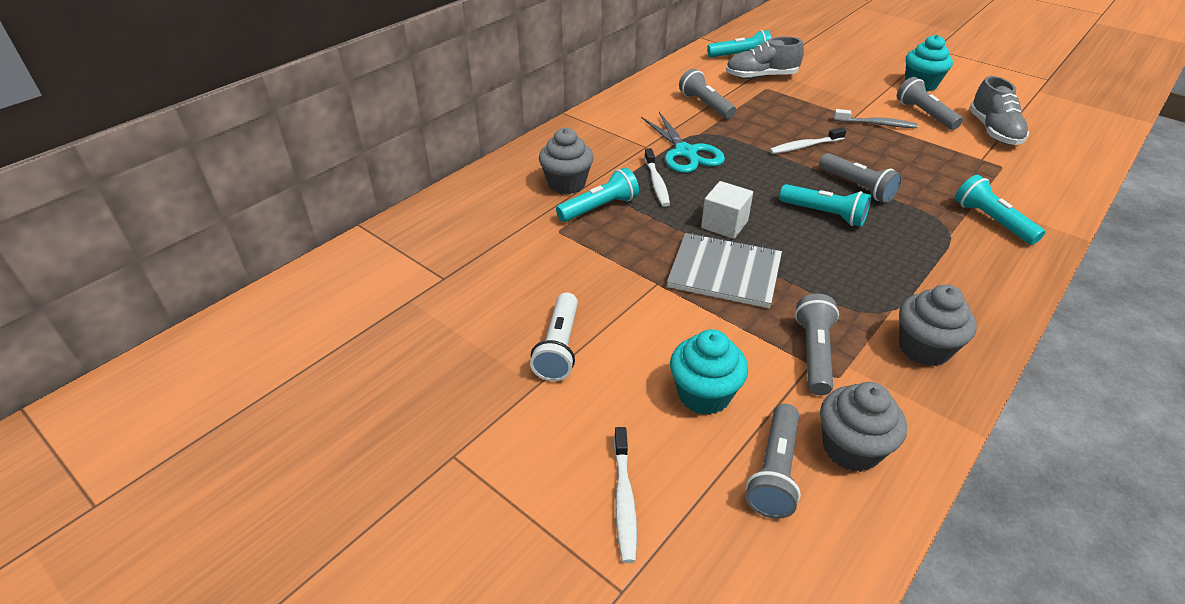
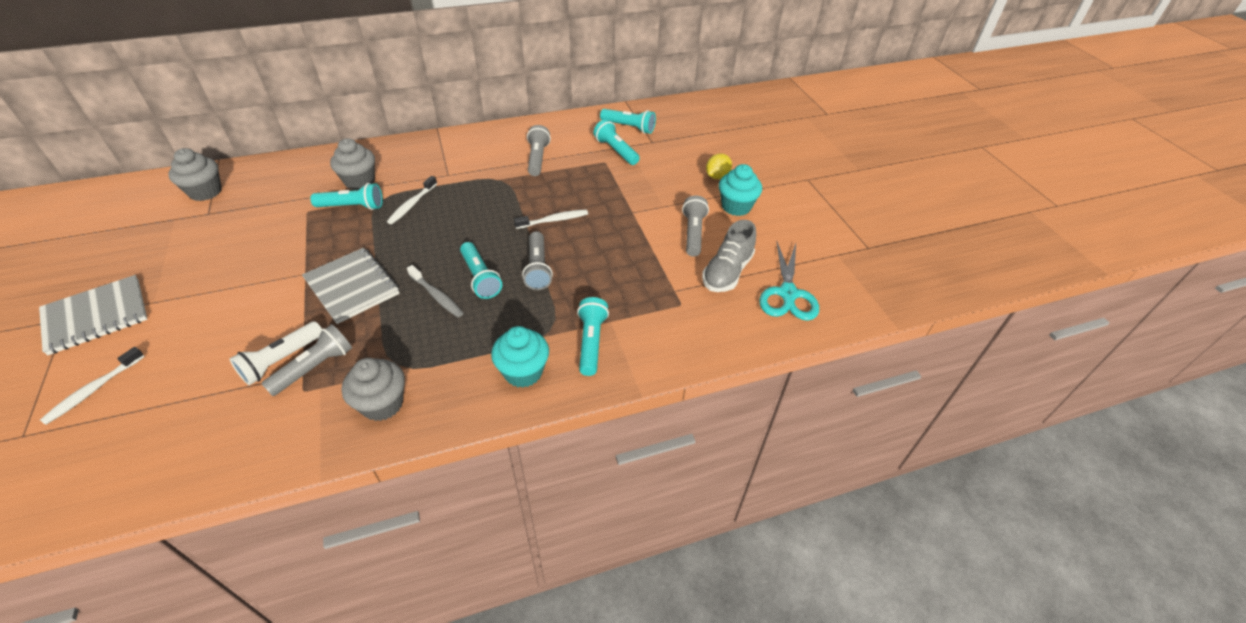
camera: 30 degrees right, 5 degrees up
(490, 433) = (96, 316): none -> grey notebook
(559, 347) = (196, 286): white flashlight -> white flashlight (281, 360)
(685, 152) = (465, 190): turquoise scissors -> turquoise scissors (788, 294)
(704, 395) = (218, 356): turquoise cupcake -> turquoise cupcake (523, 372)
(724, 224) = (405, 254): white cube -> none
(761, 77) = (616, 151): grey shoe -> turquoise flashlight
(774, 471) = (179, 423): grey flashlight -> none
(804, 146) = (553, 220): white toothbrush -> white toothbrush turned 150 degrees clockwise
(851, 448) = (237, 437): grey cupcake -> grey cupcake (205, 192)
(870, 69) = (717, 176): none -> yellow lemon
(876, 124) = (639, 225): grey toothbrush -> grey toothbrush (437, 296)

